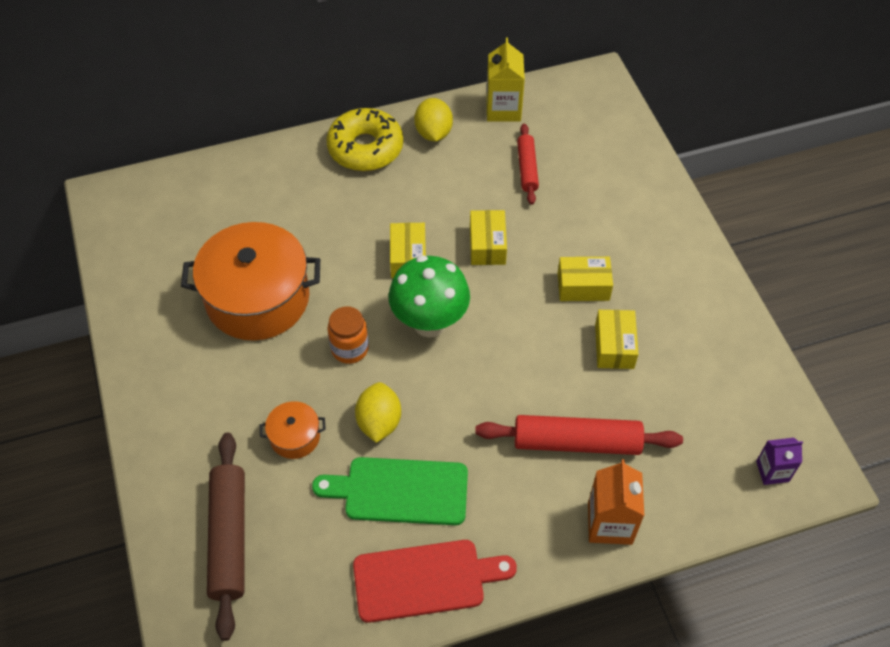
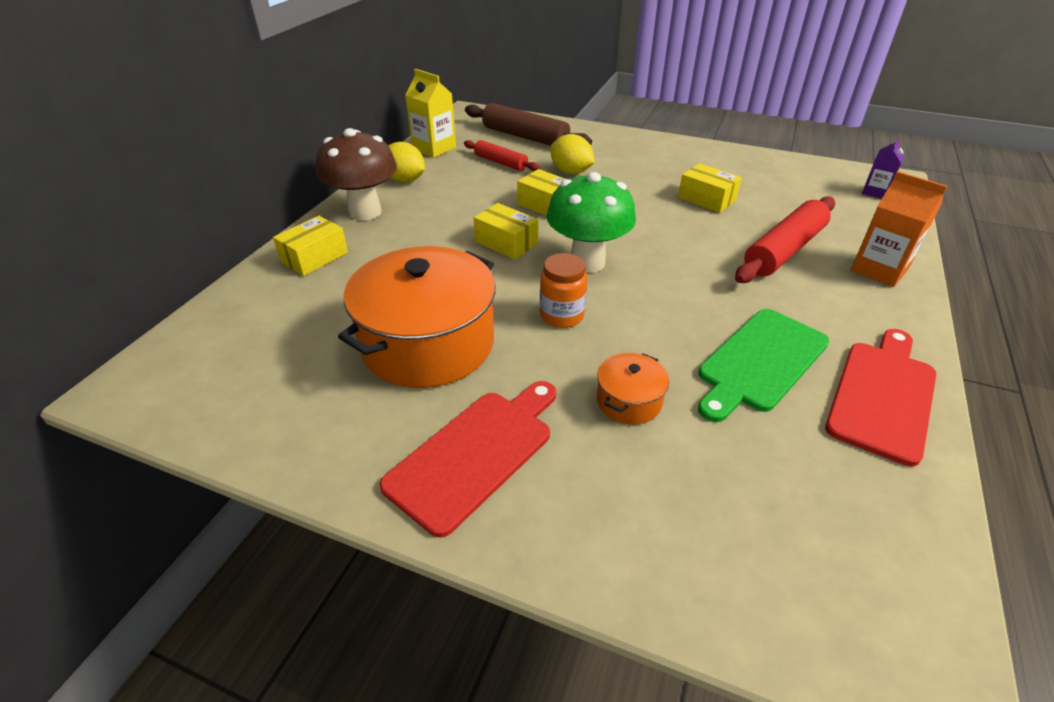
camera: 50 degrees left, 15 degrees down
(189, 389) = (475, 454): none -> red cutting board
(229, 537) = (724, 527): brown rolling pin -> brown rolling pin (525, 137)
(365, 148) = (365, 212): yellow donut -> brown mushroom
(379, 422) = (666, 337): yellow lemon -> yellow lemon (571, 172)
(583, 286) = (637, 187): yellow box -> yellow box (314, 257)

